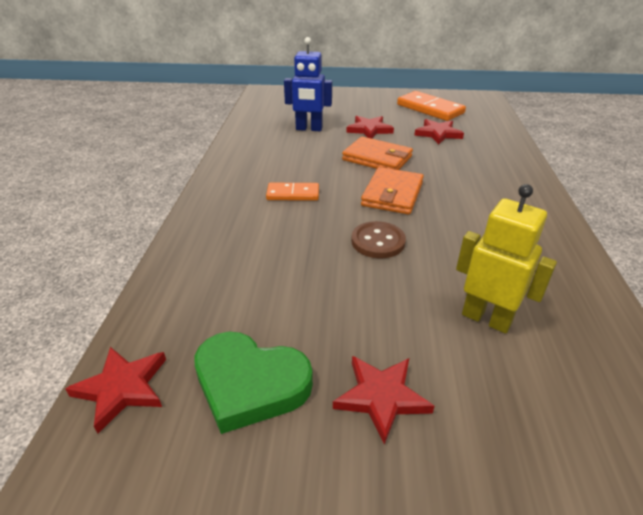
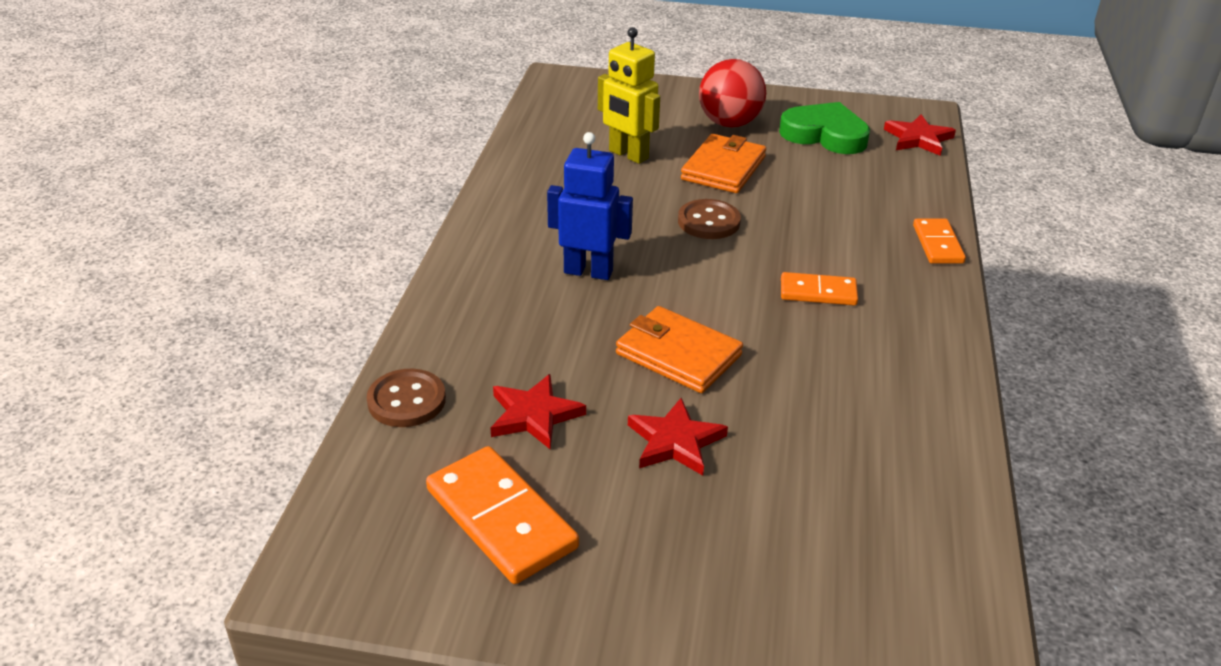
camera: 175 degrees left, 0 degrees up
(187, 235) = (937, 244): none -> orange domino
(309, 129) = (808, 455): blue robot -> blue robot (588, 271)
(381, 397) = (729, 123): red star -> red ball
(392, 194) = (673, 281): orange wallet -> orange wallet (723, 168)
(501, 135) = (406, 400): none -> brown button

